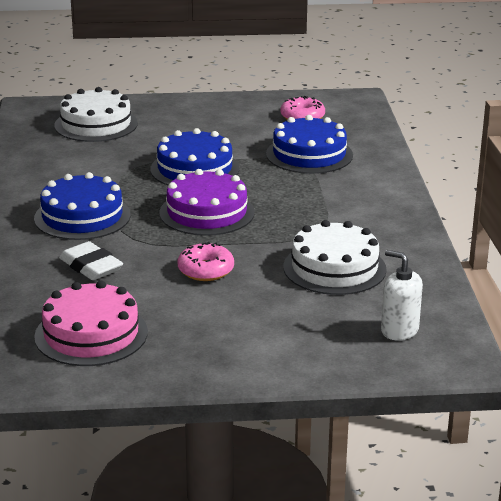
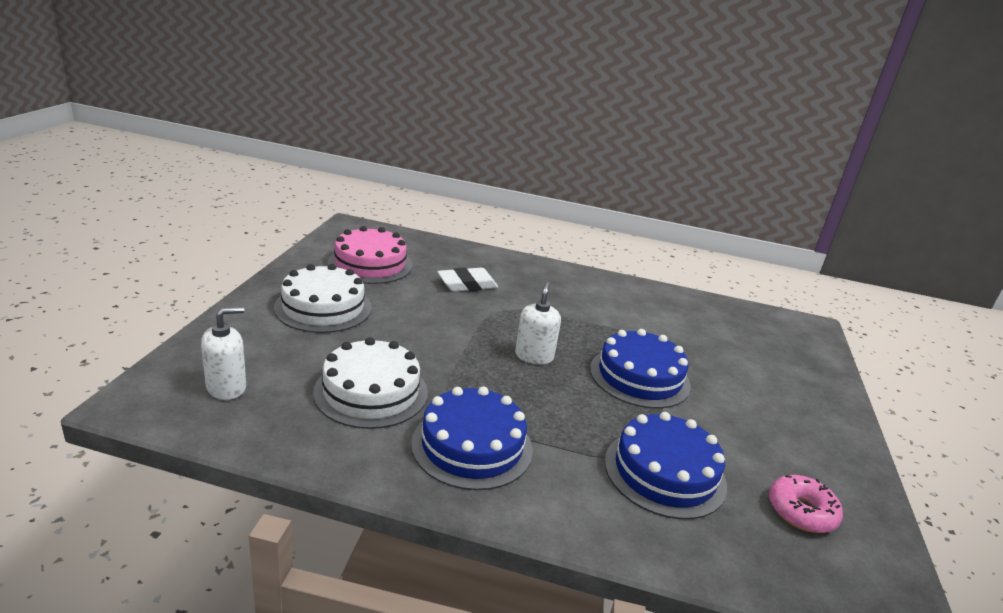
camera: 105 degrees right, 0 degrees up
(82, 216) = (556, 299): blue cake -> blue cake (472, 446)
(96, 124) = (765, 349): white cake -> white cake (323, 307)
(205, 270) = (423, 326): pink donut -> none
(207, 212) = (534, 356): purple cake -> white soap dispenser

